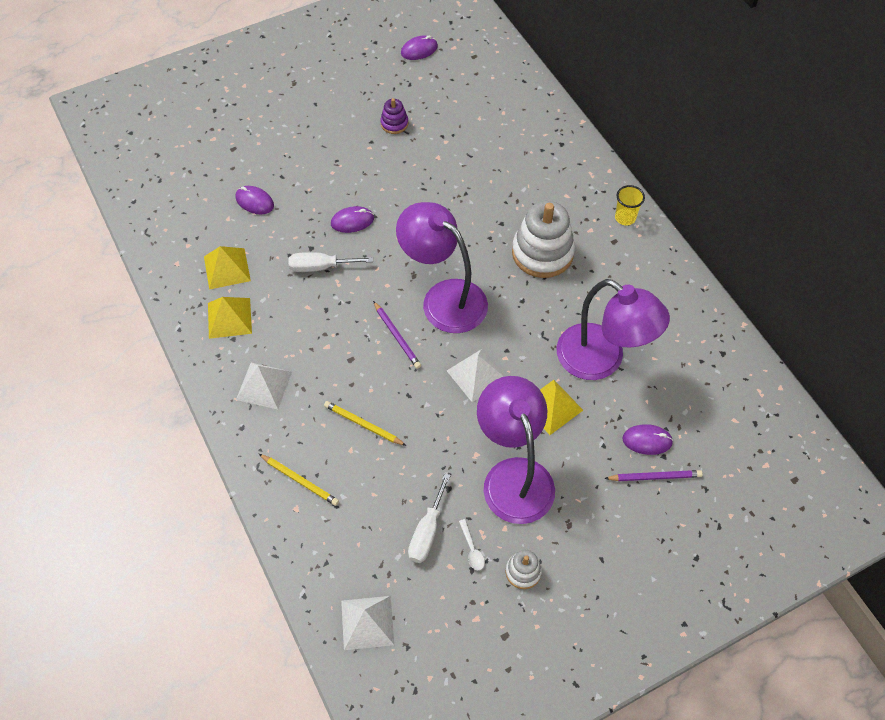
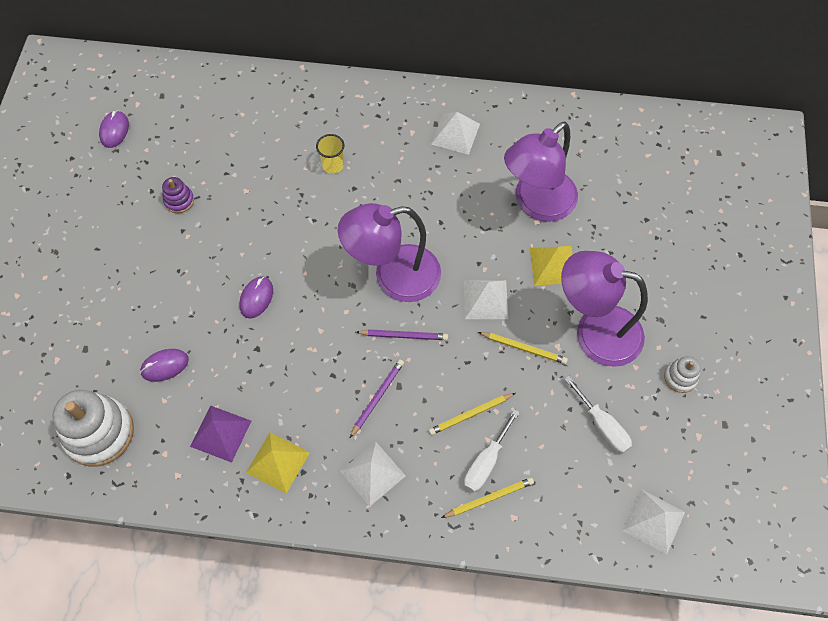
camera: 55 degrees left, 5 degrees up
(227, 268) = (220, 433): yellow pyramid -> purple pyramid
(320, 267) = (284, 353): white screwdriver -> white screwdriver (486, 462)
(453, 429) = (523, 348): none -> yellow pencil
(472, 549) = (638, 402): white spoon -> none
(542, 253) = (407, 178): white stacking toy -> white stacking toy (99, 433)
(602, 360) = (536, 204): purple lamp -> purple lamp turned 150 degrees clockwise
(617, 261) = (455, 134): none -> white pyramid
(625, 218) = (420, 102): yellow cup -> yellow cup (333, 165)
(647, 440) = (626, 221): purple mouse -> none
(654, 477) = (659, 237): purple pencil -> purple pencil (377, 398)

